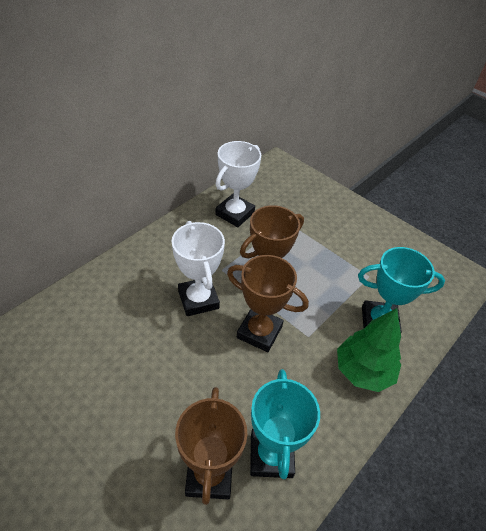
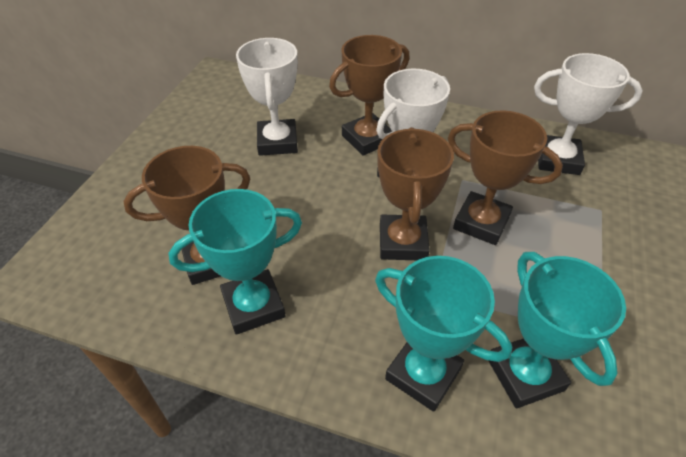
camera: 70 degrees right, 0 degrees up
(95, 369) = (277, 142): none -> white trophy
(140, 303) = (367, 139): none -> brown trophy
(363, 371) = (423, 373): green tree -> turquoise trophy

